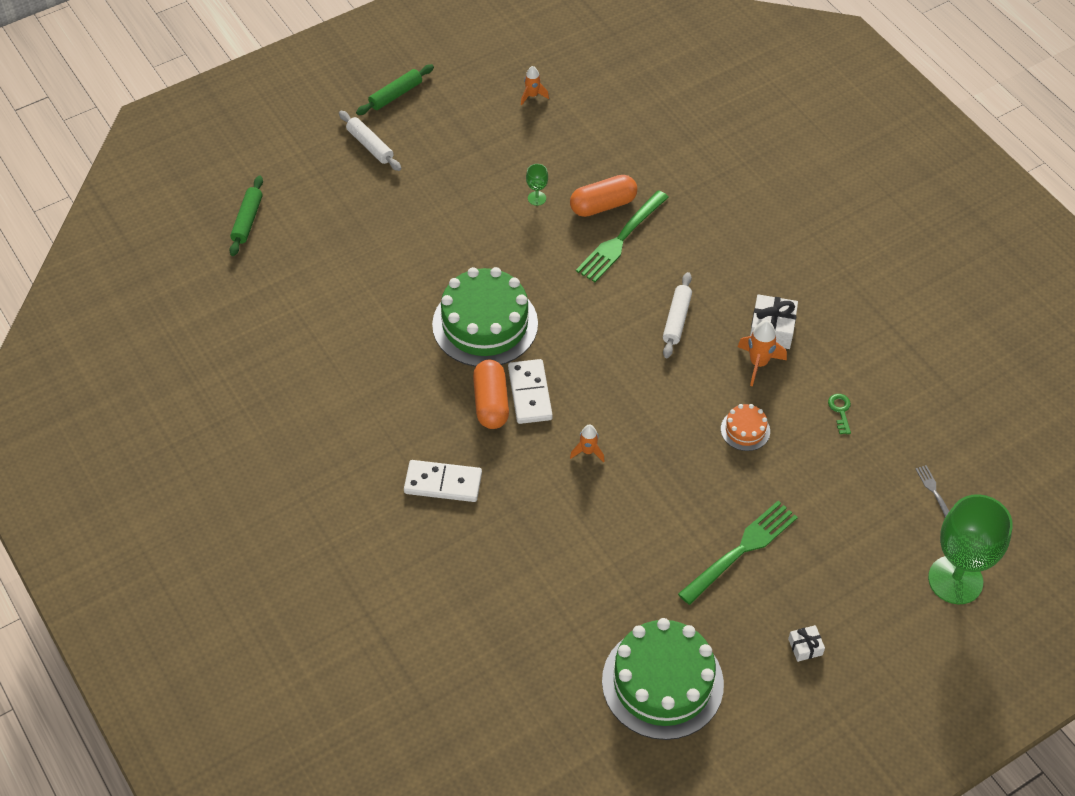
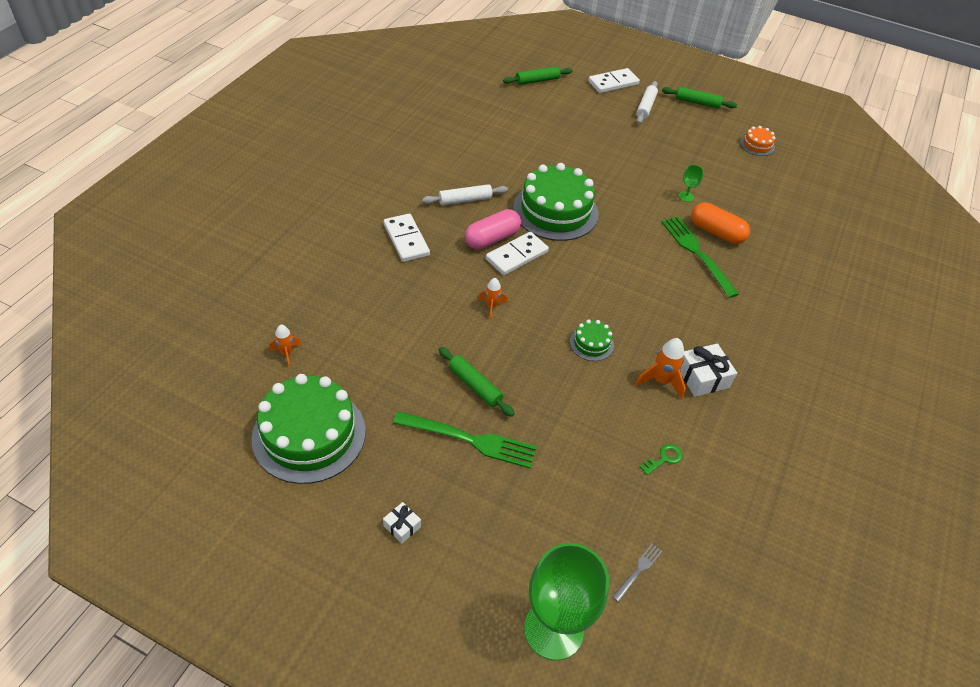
camera: 55 degrees right, 5 degrees down
(305, 150) = (613, 83): none -> white domino
(491, 403) = (492, 238): orange capsule -> pink capsule
(532, 96) = (769, 162): orange rocket -> orange rocket (286, 353)
(621, 239) = (697, 253): green fork -> green fork turned 60 degrees clockwise
(676, 319) = (655, 313): white rolling pin -> white rolling pin (465, 200)
(680, 515) = (475, 385): none -> green rolling pin
(684, 393) = (591, 343): none -> green cake
(745, 430) = (589, 397): orange cake -> orange cake (757, 145)

